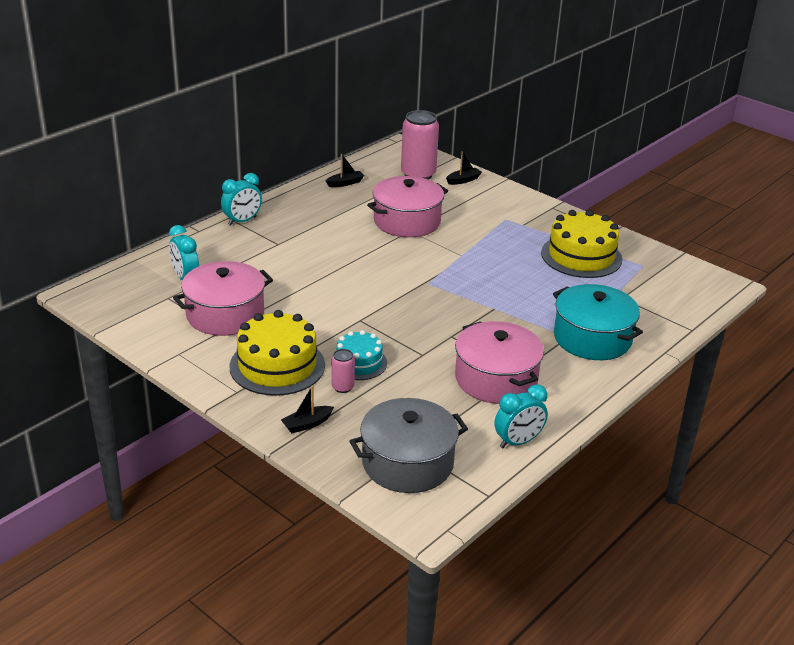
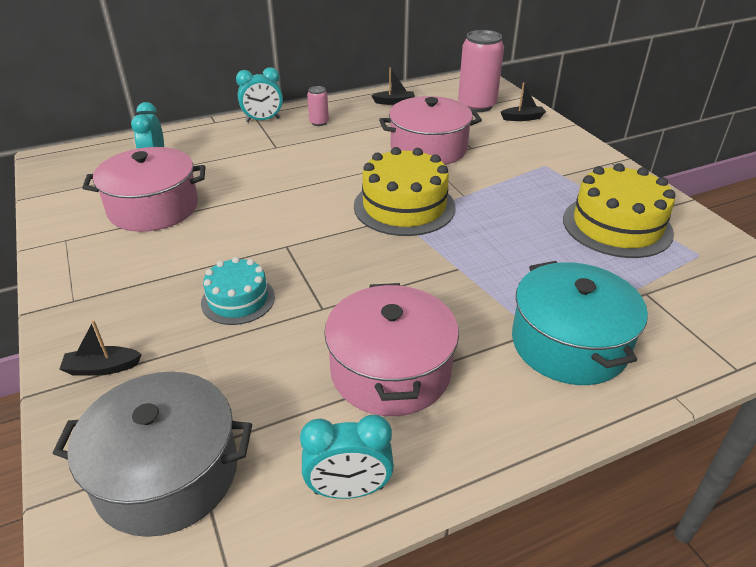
camera: 25 degrees right, 5 degrees up
(277, 365) = (146, 279): yellow cake -> yellow cake (404, 206)
(342, 387) = (190, 327): pink can -> pink can (319, 122)

